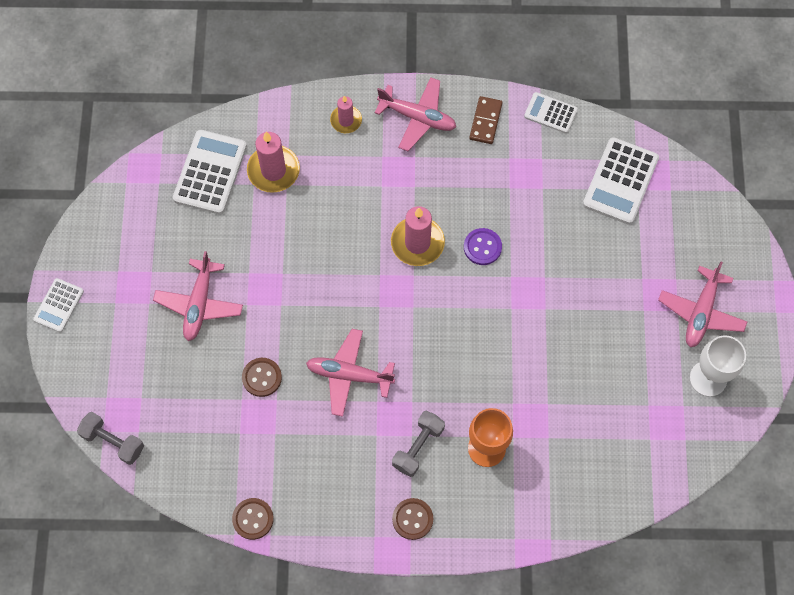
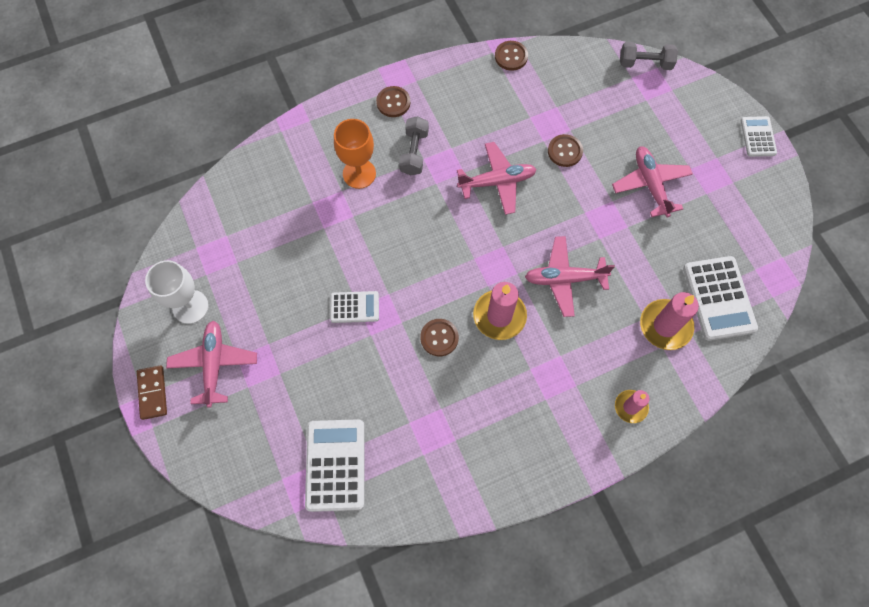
camera: 155 degrees right, 0 degrees up
(417, 117) = (565, 442): pink plane -> pink plane (564, 279)
(482, 247) = (439, 338): purple button -> brown button
(485, 121) = (496, 470): brown domino -> brown domino (152, 393)
(550, 113) = (436, 511): white calculator -> white calculator (354, 307)

